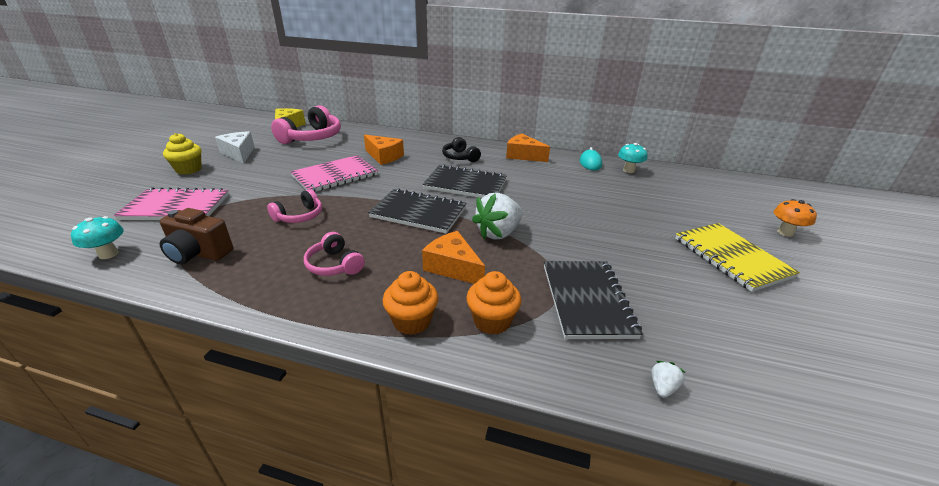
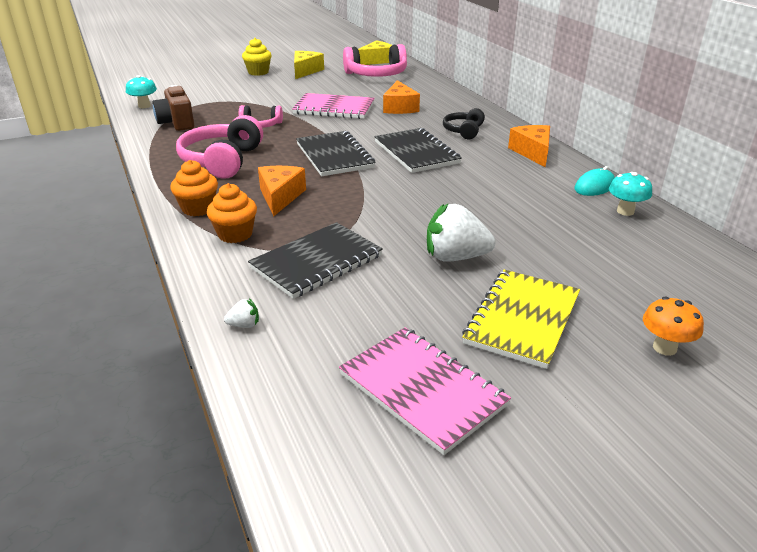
camera: 50 degrees right, 0 degrees up
(176, 207) = (212, 93): pink notebook -> pink notebook (422, 389)
(239, 153) = (305, 71): white cheese -> yellow cheese
(334, 265) = (222, 161): pink headphones -> pink headphones, size x1.77
(498, 233) = (358, 194): white strawberry -> white strawberry (455, 257)

